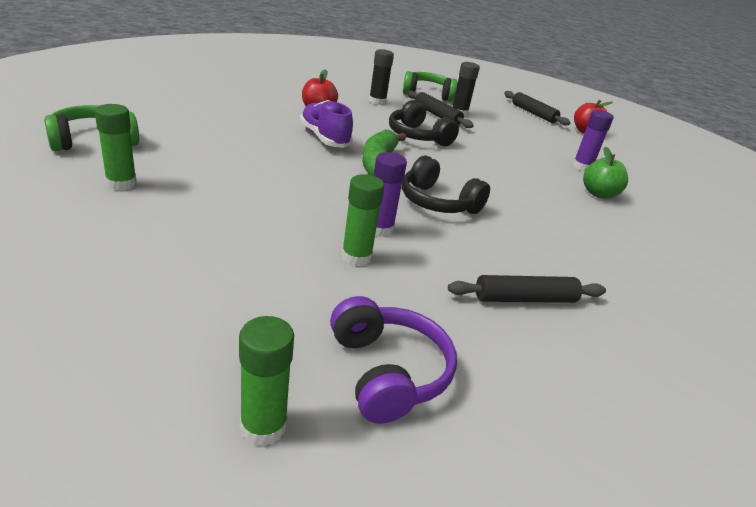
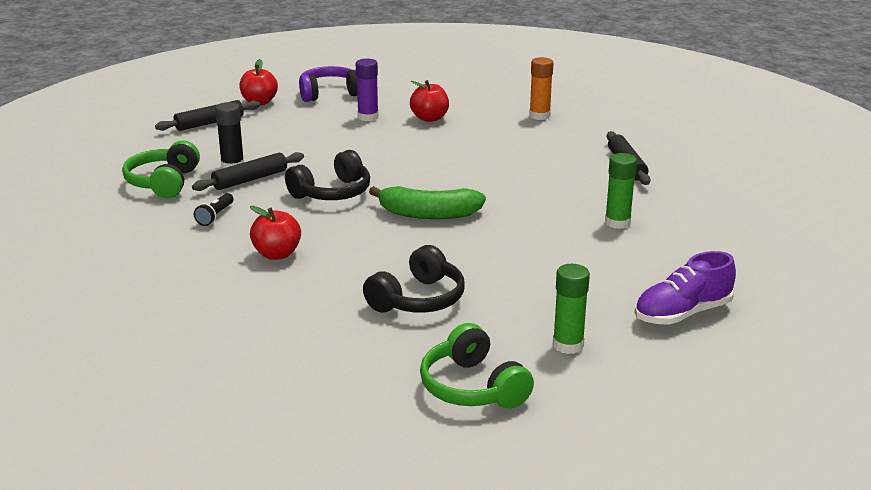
camera: 85 degrees left, 5 degrees down
(263, 426) = (807, 244): green glue stick -> none
(324, 138) = (372, 246): purple shoe -> purple shoe (682, 314)
(377, 101) = (215, 216): black glue stick -> black flashlight
(379, 229) = (566, 214): purple glue stick -> none
(387, 372) = (737, 211): purple headphones -> purple headphones (330, 94)
(438, 202) = (497, 188): black headphones -> black headphones (418, 299)
(598, 194) = (429, 118): green apple -> red apple
(654, 261) = (539, 116): none -> orange glue stick

